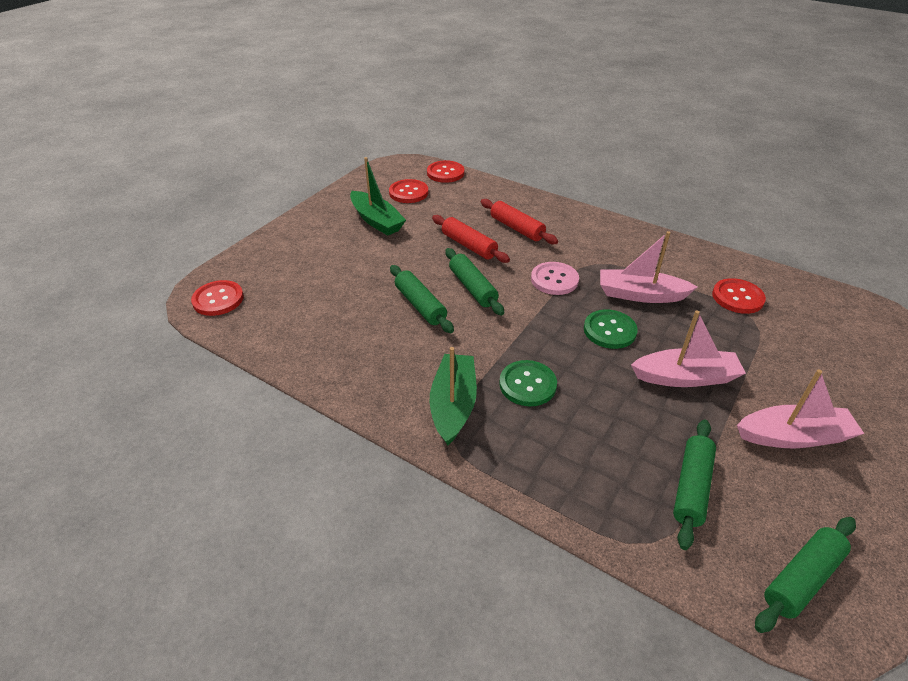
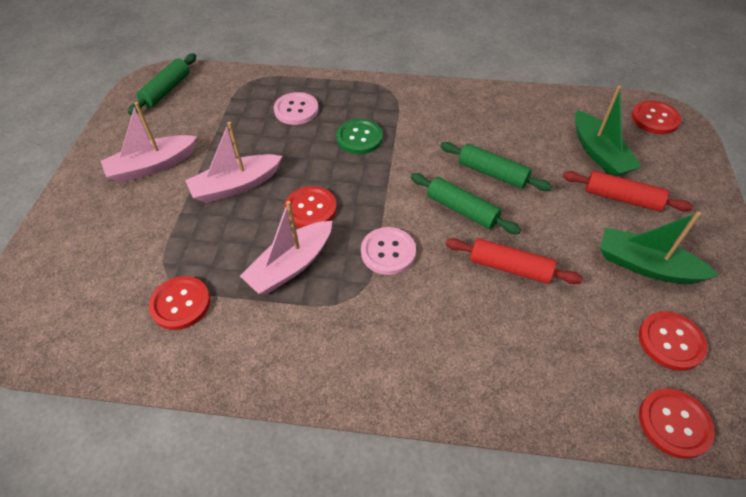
camera: 155 degrees right, 10 degrees up
(453, 405) = (403, 108): green boat -> green boat (599, 154)
(516, 228) = (477, 324): red rolling pin -> red rolling pin (622, 198)
(592, 454) = (296, 110): none -> pink button
(609, 330) = (310, 209): green button -> red button
(640, 294) = (291, 266): pink boat -> pink boat turned 150 degrees clockwise
(691, 487) = (228, 112): green rolling pin -> none

